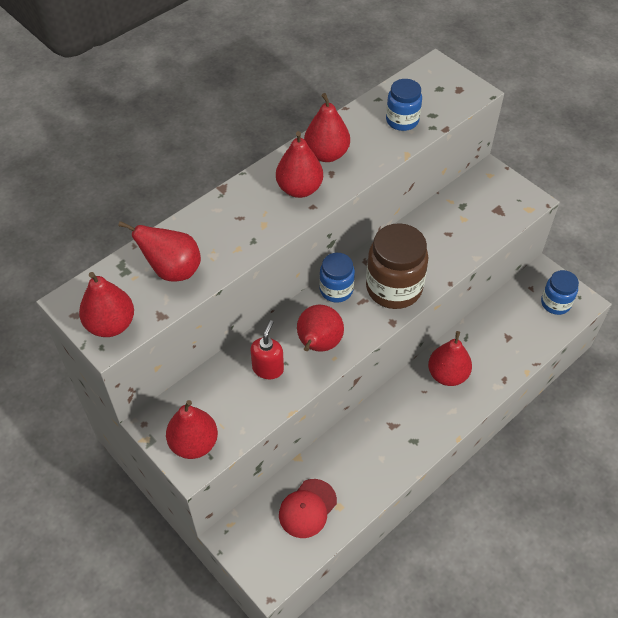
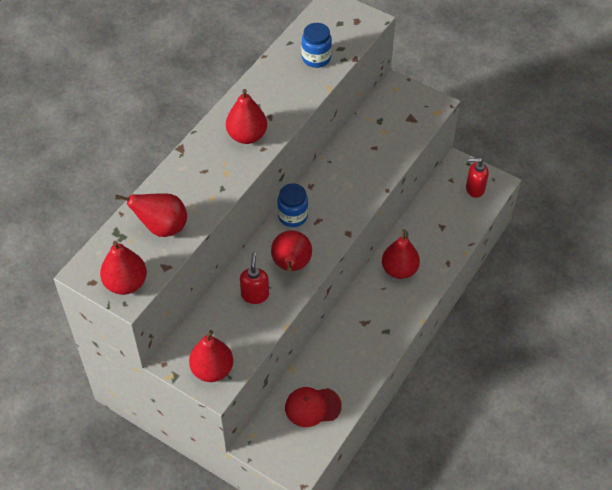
camera: 15 degrees left, 0 degrees up
(307, 508) = (312, 407): red cap -> red cap turned 60 degrees clockwise
(326, 154) = (260, 101): red pear -> none
(394, 288) = (341, 204): brown jar -> none
(555, 303) = (474, 189): blue jar -> red soap dispenser

